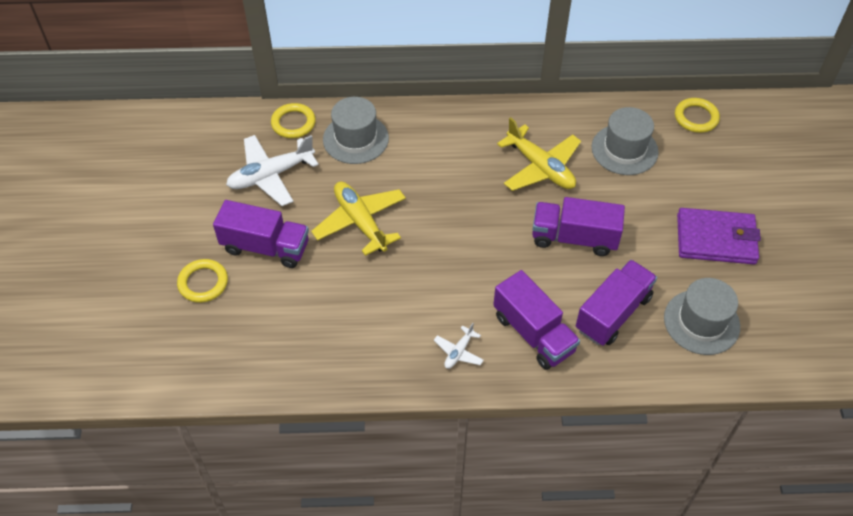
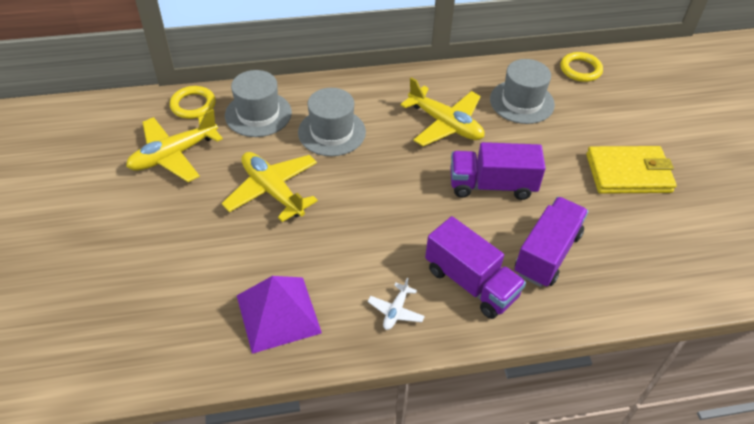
camera: 10 degrees left, 5 degrees down
(203, 283) = (106, 269): yellow ring -> none
(265, 247) = (174, 225): purple truck -> none
(271, 175) = (174, 155): white plane -> yellow plane
(351, 342) = (278, 314): none -> purple pyramid
(701, 322) = (636, 253): grey hat -> grey hat (332, 132)
(716, 239) = (628, 173): purple wallet -> yellow wallet

